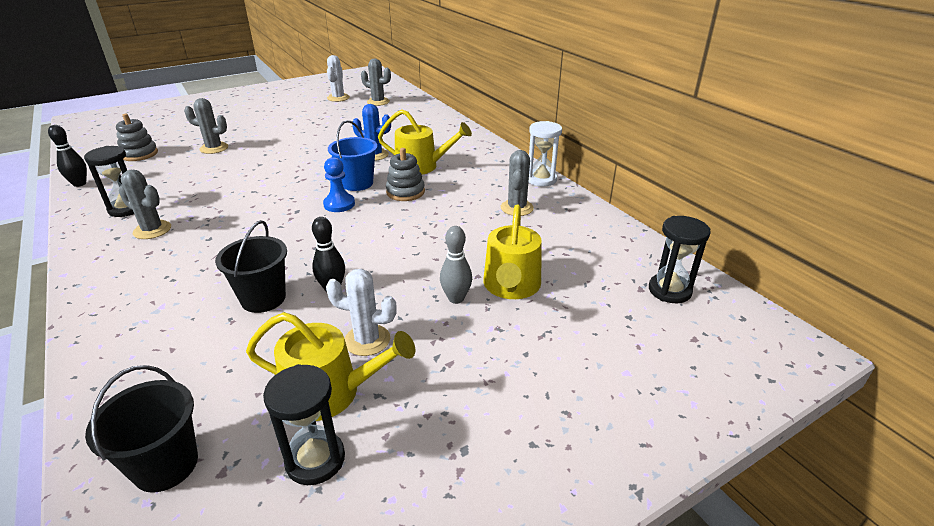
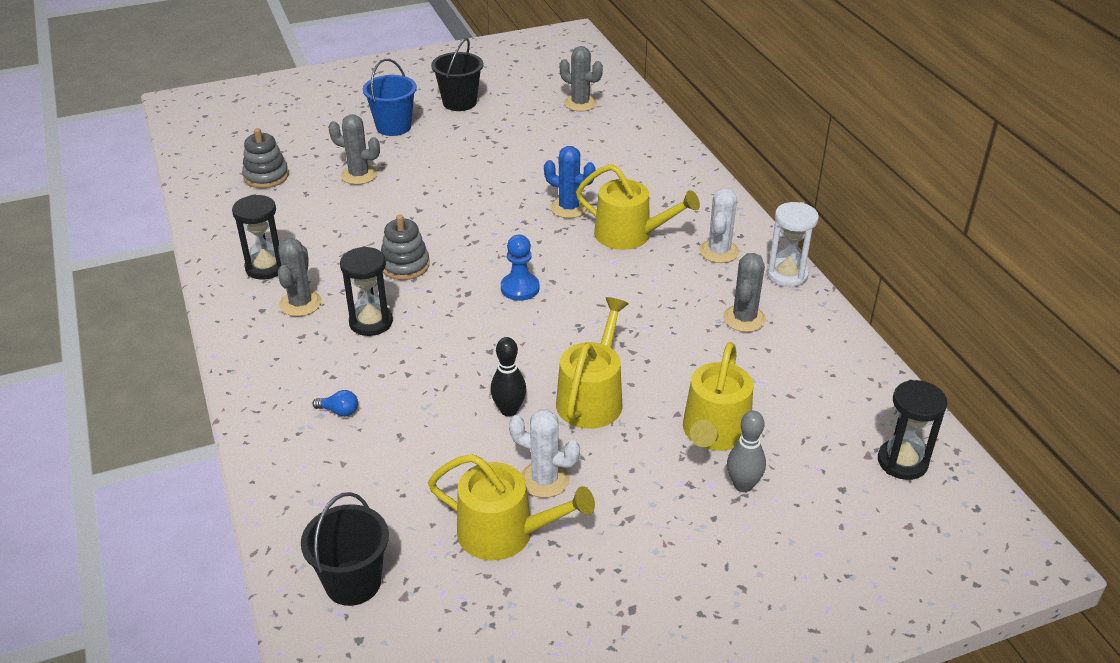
camera: 10 degrees right, 5 degrees up
(79, 184) = (203, 221): black bowling pin -> none
(152, 230) = (300, 303): grey cactus -> grey cactus turned 60 degrees clockwise
(174, 306) = (339, 411): none -> blue light bulb
(263, 298) = (433, 414): black bucket -> black bucket (459, 102)
(315, 459) = (489, 597): black hourglass -> black hourglass (371, 322)
(338, 98) = (523, 90): white cactus -> white cactus (719, 251)
(357, 183) = (543, 256): blue bucket -> blue bucket (393, 127)
(404, 272) = (592, 398): none -> yellow watering can
(405, 192) = (604, 277): grey stacking toy -> grey stacking toy (405, 265)
(456, 298) = (647, 441): grey bowling pin -> grey bowling pin (743, 485)

